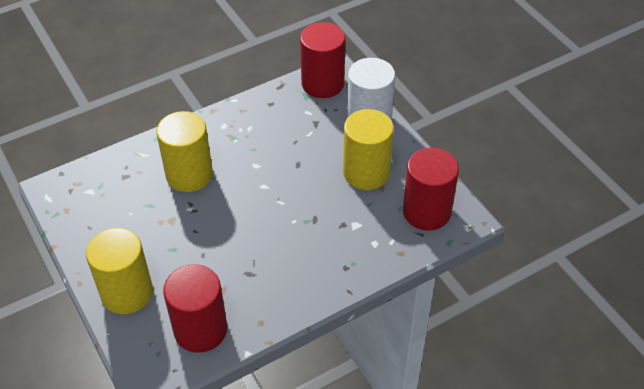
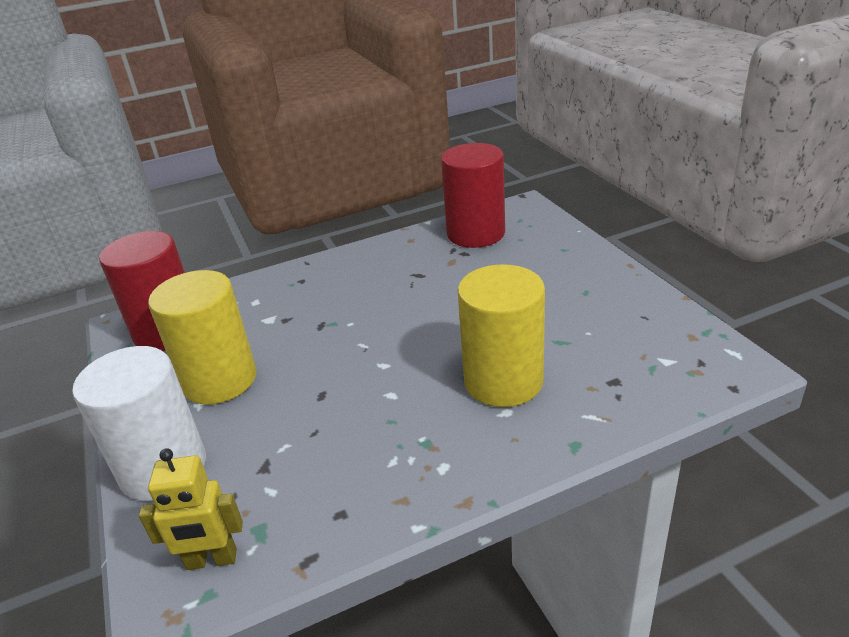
camera: 170 degrees left, 15 degrees down
(127, 292) = (566, 257): yellow cylinder -> none
(322, 84) = (211, 560): red cylinder -> yellow robot

